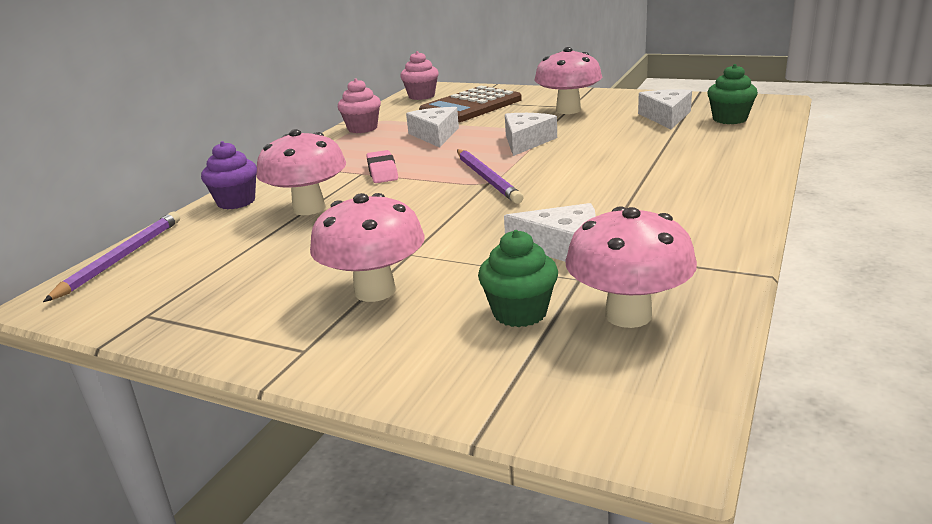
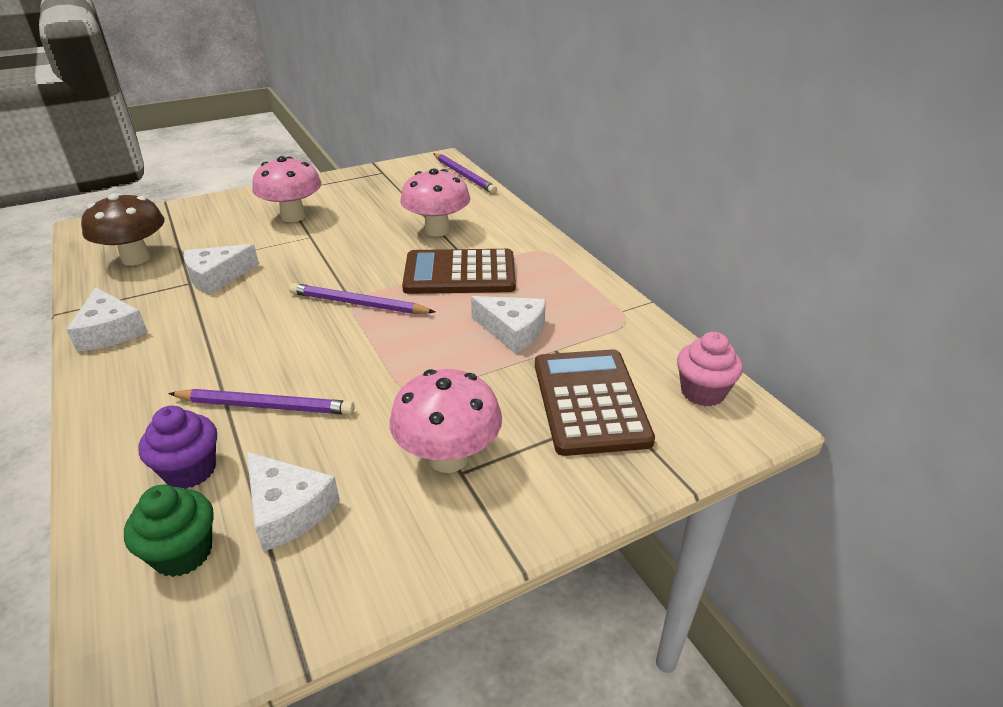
camera: 125 degrees right, 10 degrees up
(236, 202) = (497, 214): purple cupcake -> purple cupcake (190, 470)
(362, 128) = (606, 306): pink cupcake -> none
(382, 171) = (460, 273): pink eraser -> brown calculator
(520, 313) = (198, 238): green cupcake -> none
(526, 142) = (400, 365): white cheese -> white cheese (110, 331)
(628, 315) = (136, 258): pink mushroom -> brown mushroom
(633, 149) = (265, 406): none -> purple pencil

